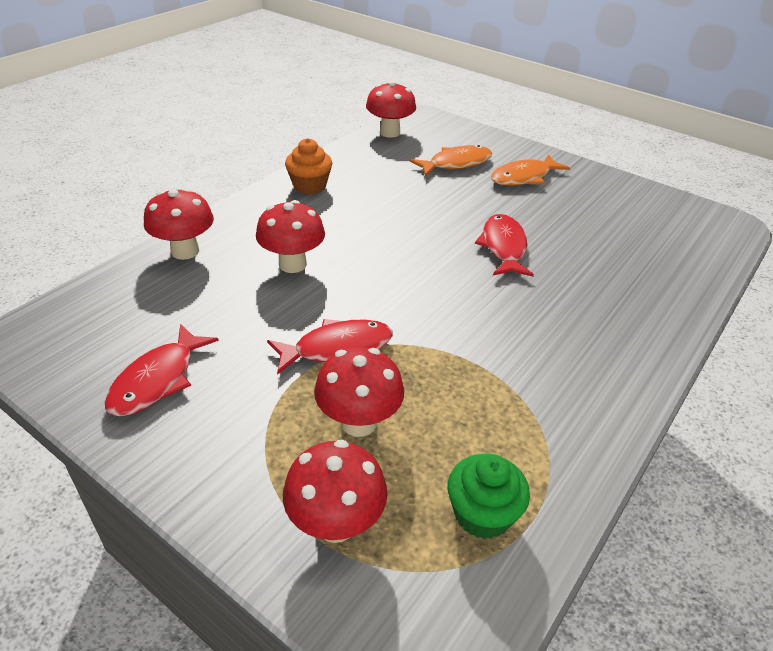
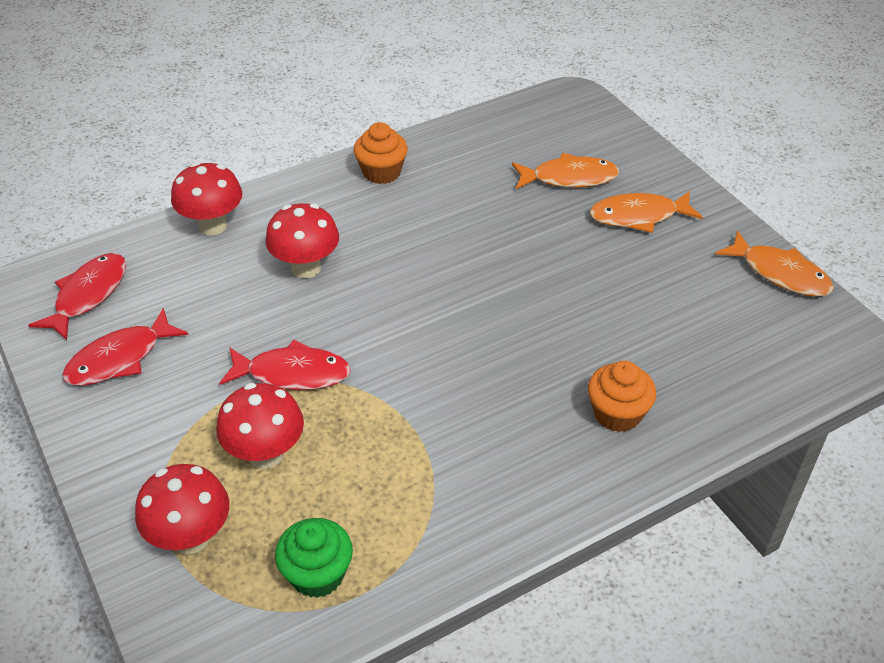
camera: 25 degrees right, 5 degrees up
(389, 132) = (519, 115): red mushroom -> none
(503, 247) = (543, 304): red fish -> red fish (88, 295)
(619, 307) = (617, 414): none -> orange cupcake
(644, 192) = (780, 273): none -> orange fish

